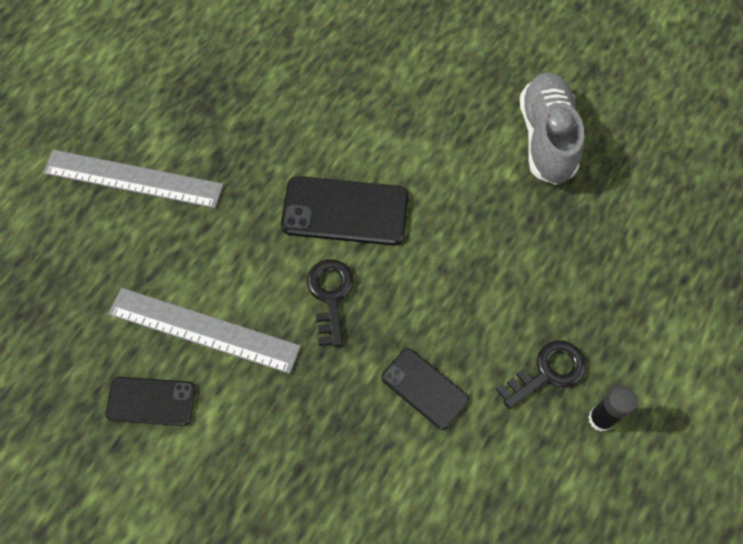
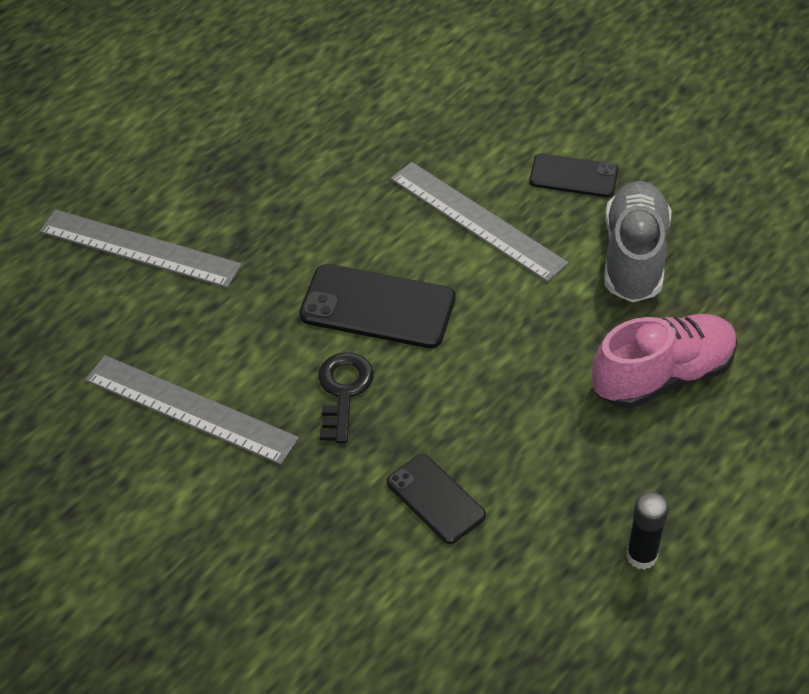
camera: 10 degrees right, 15 degrees down
(151, 401) = (116, 473): black phone -> black phone (573, 176)
(413, 119) = (477, 220): none -> grey ruler
(547, 372) = (586, 500): black key -> none
(588, 247) = (662, 376): none -> pink shoe

